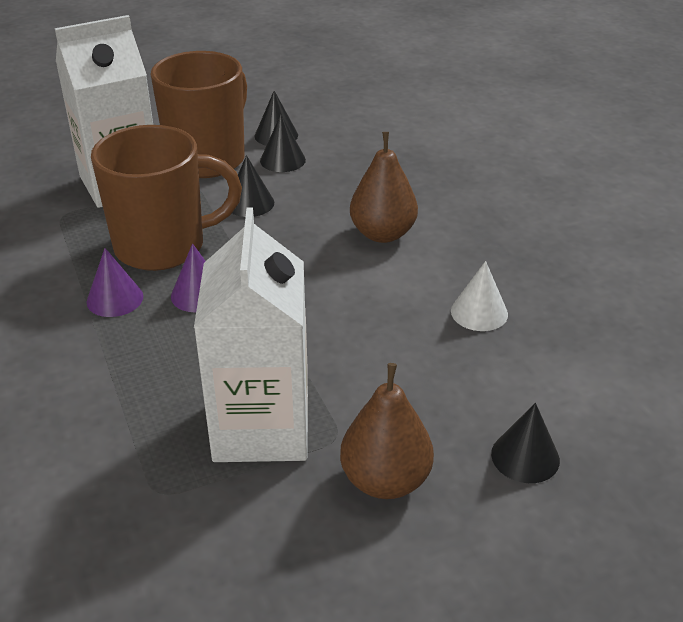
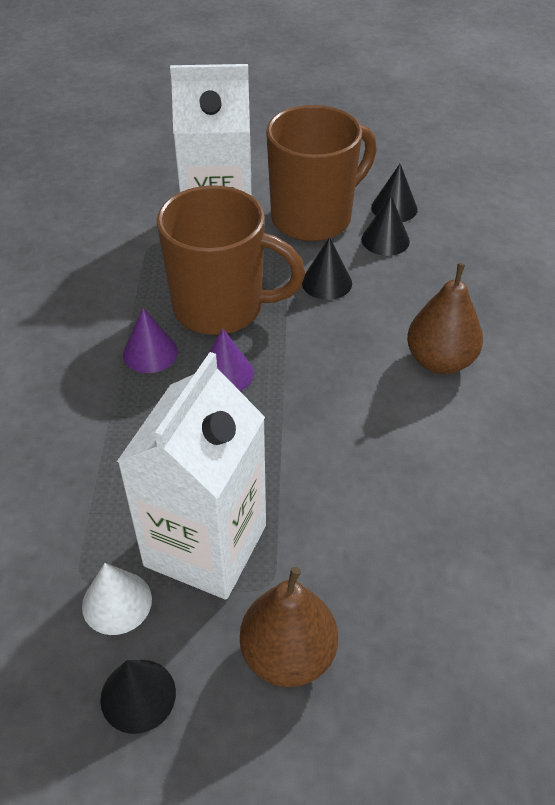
camera: 25 degrees right, 10 degrees up
(479, 312) = (490, 492): white cone -> white cone (117, 602)
(525, 457) = (443, 688): black cone -> black cone (138, 695)

